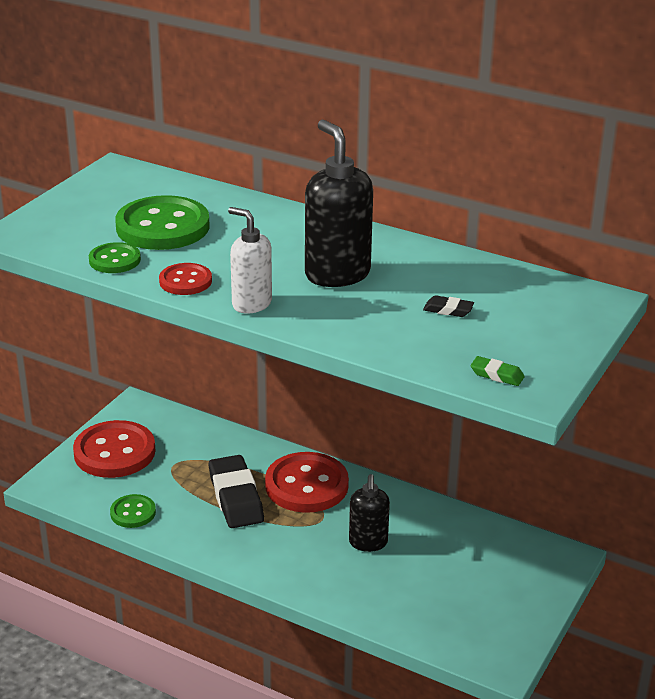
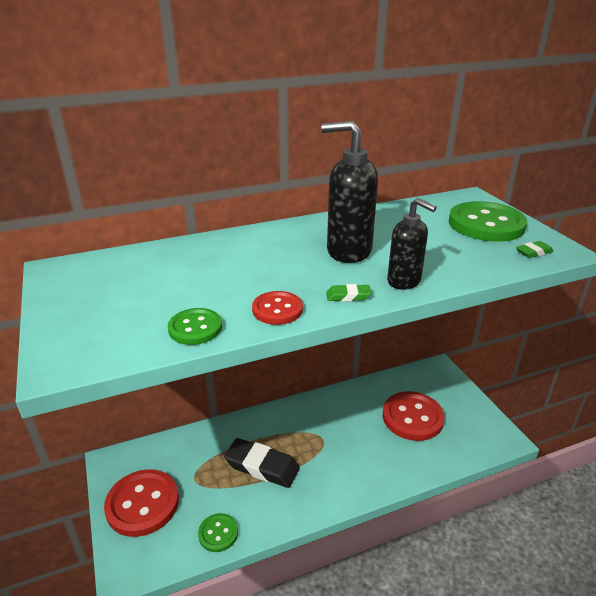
camera: 50 degrees left, 0 degrees up
(163, 227) = (180, 286): green button -> green button (486, 224)
(251, 304) = (348, 296): white soap dispenser -> green eraser
(306, 485) = (286, 427): red button -> red button (412, 417)
(368, 543) = (363, 432): black soap dispenser -> black soap dispenser (404, 281)
(448, 310) = (438, 236): black eraser -> none

